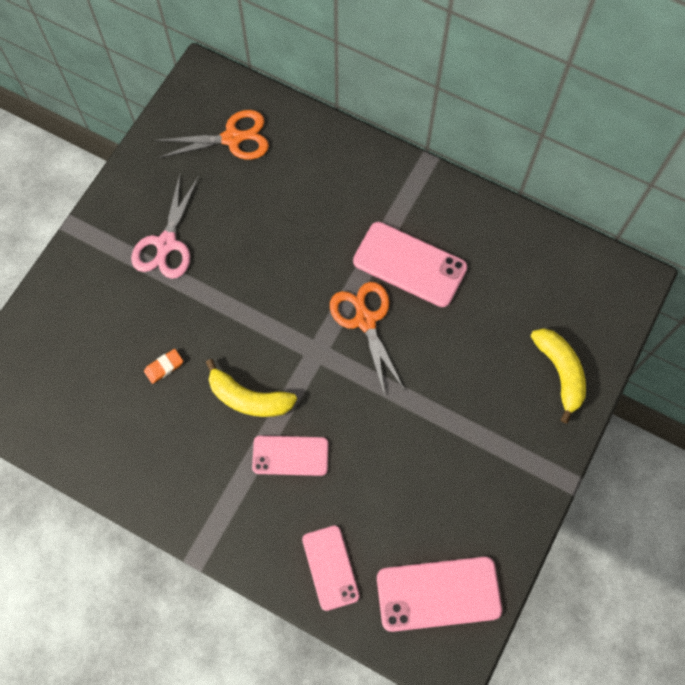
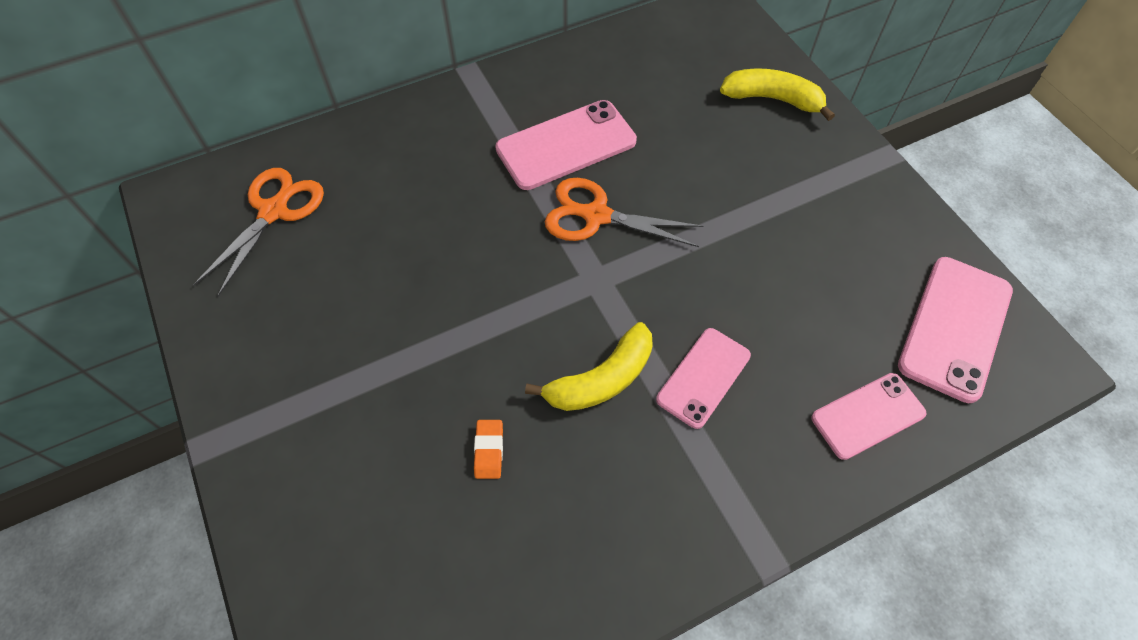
camera: 55 degrees left, 10 degrees down
(166, 244) = (333, 352): pink scissors -> none
(330, 567) = (868, 416): pink phone -> pink phone turned 45 degrees counterclockwise

